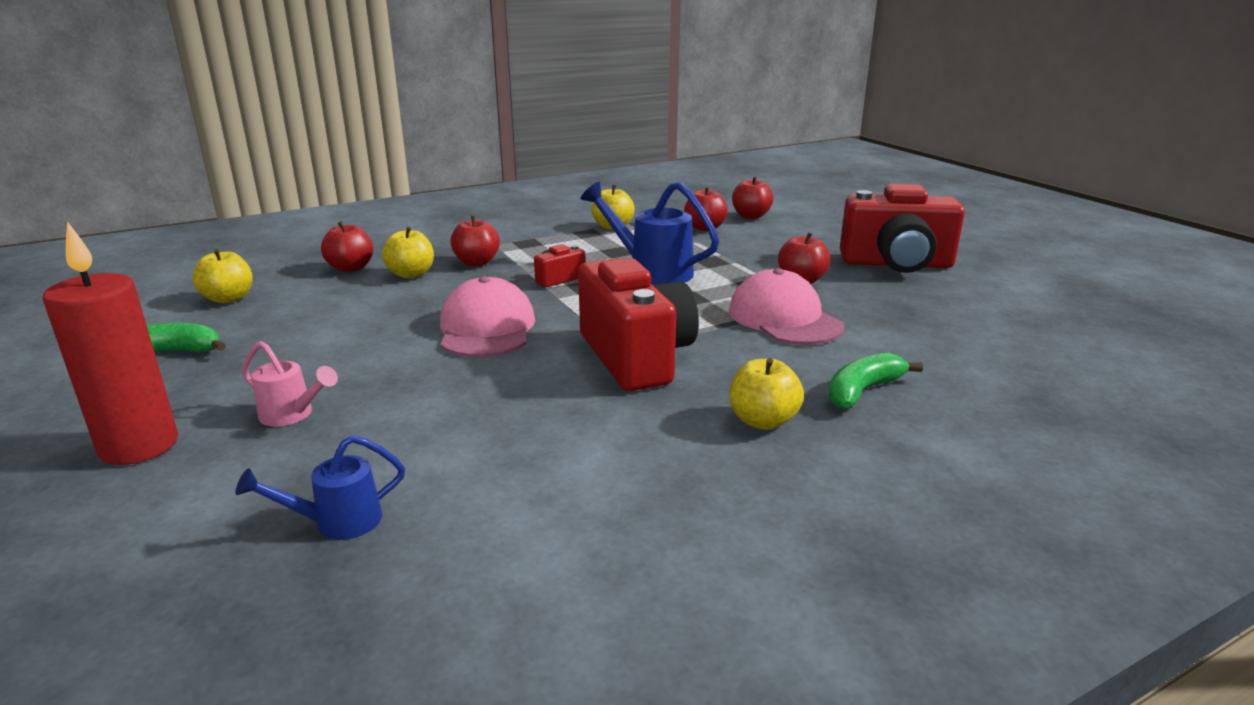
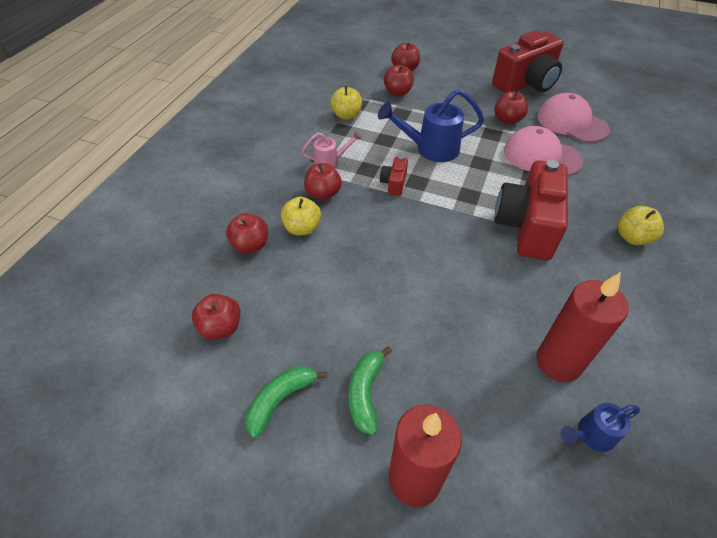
camera: 40 degrees left, 25 degrees up
(228, 299) = (221, 327): yellow apple -> red apple
(292, 415) = (448, 389): pink watering can -> pink watering can (330, 162)
(337, 522) = (591, 435): blue watering can -> blue watering can turned 45 degrees clockwise
(433, 457) = (558, 362): none -> red candle
(487, 328) = (426, 250): pink cap -> pink cap (571, 122)
(635, 357) = (526, 226): red camera -> red camera turned 105 degrees counterclockwise
(862, 391) = (636, 192): green banana -> green banana (365, 393)

